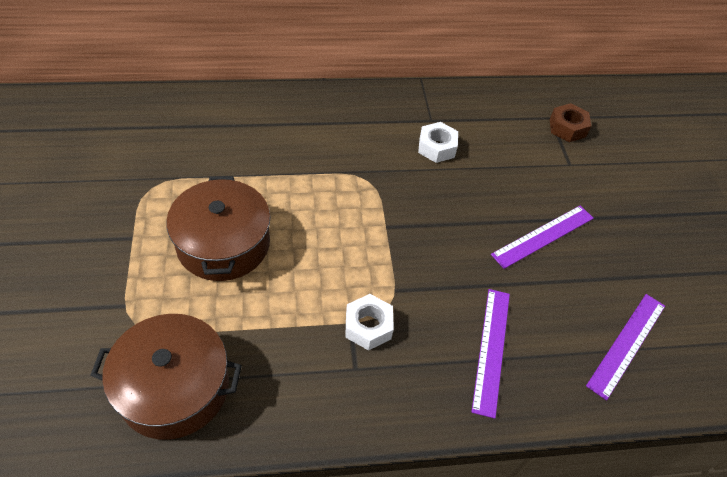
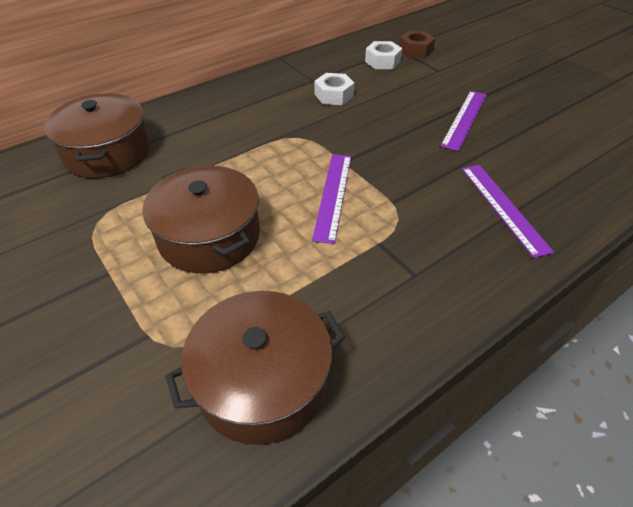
camera: 25 degrees left, 5 degrees down
(202, 121) = (108, 152): none -> brown pot
(368, 326) = (396, 238): white nut -> white nut (382, 61)
(626, 344) = (586, 159): purple ruler -> purple ruler (333, 195)

